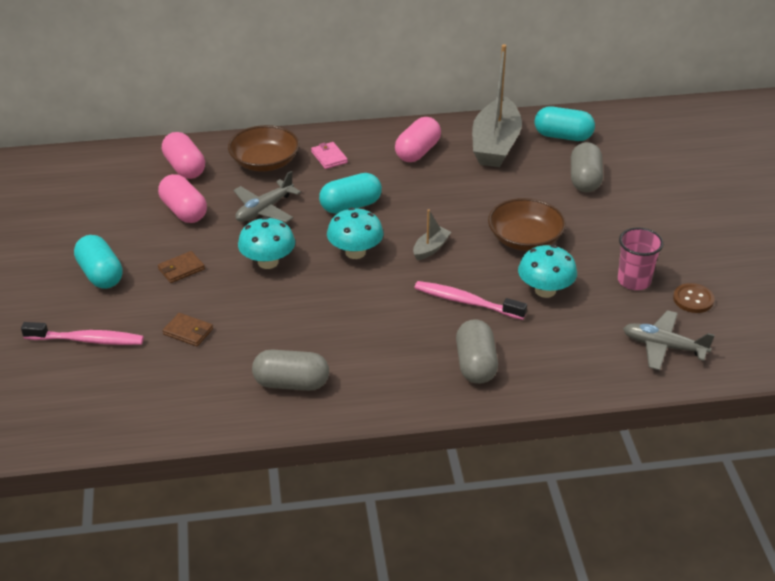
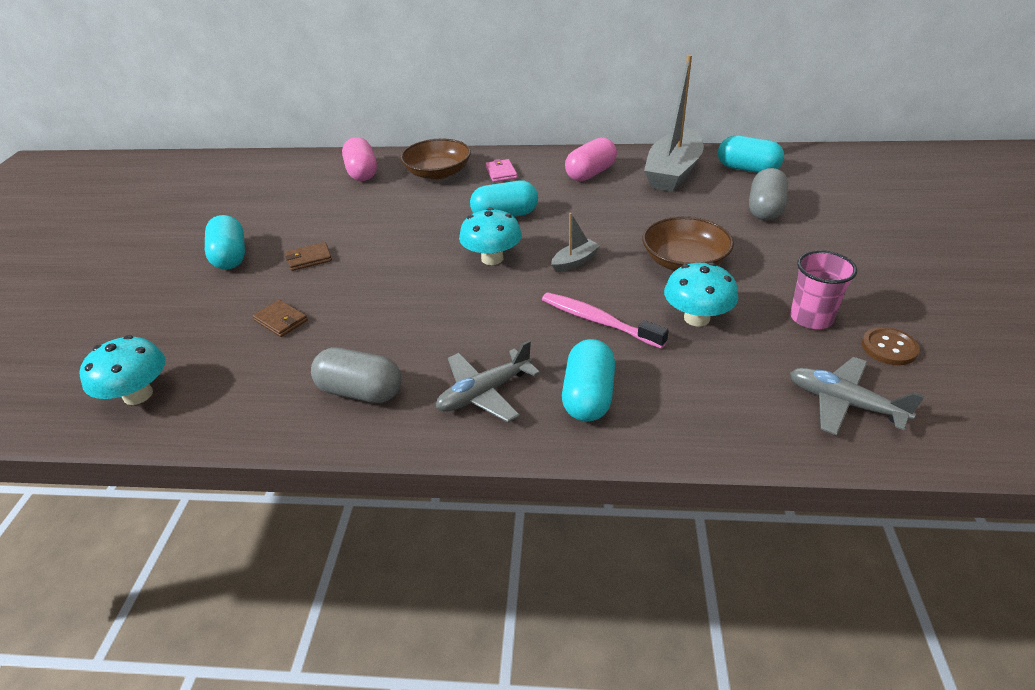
camera: 15 degrees right, 0 degrees up
(87, 340) = (177, 318): pink toothbrush -> none
(184, 211) = (341, 208): pink capsule -> none
(264, 210) = (418, 212): grey plane -> grey plane (484, 393)
(268, 262) = (398, 260): turquoise mushroom -> turquoise mushroom (138, 395)
(475, 364) = (588, 396): grey capsule -> turquoise capsule

